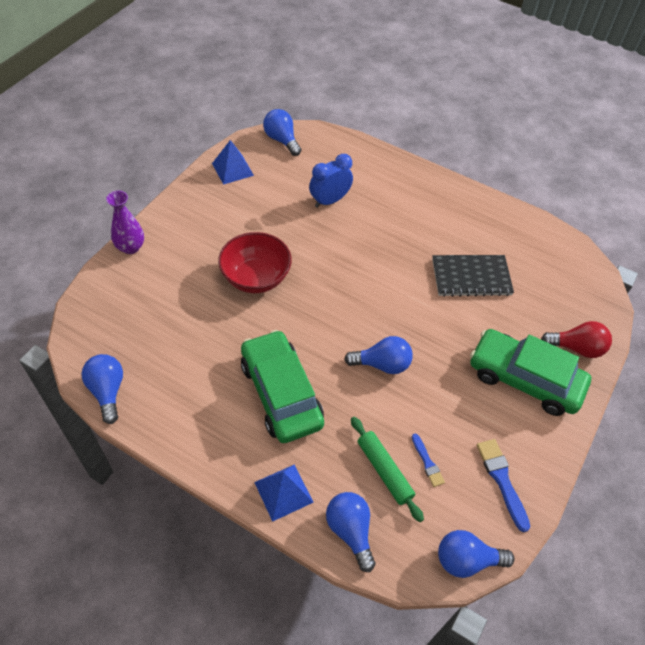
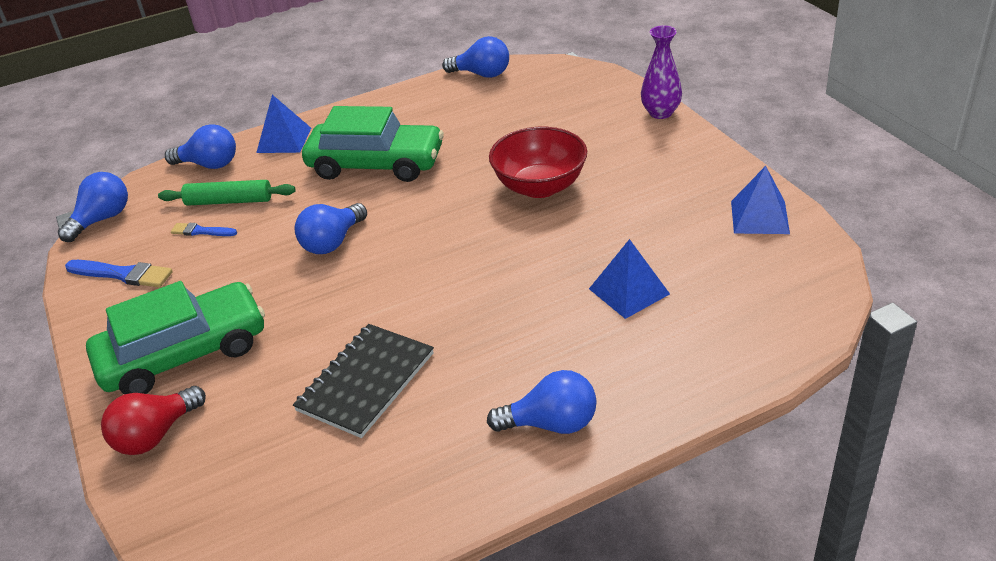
camera: 130 degrees right, 15 degrees down
(282, 140) = (806, 285): blue light bulb -> blue light bulb (551, 424)
(329, 201) = (629, 291): blue clock -> blue pyramid

